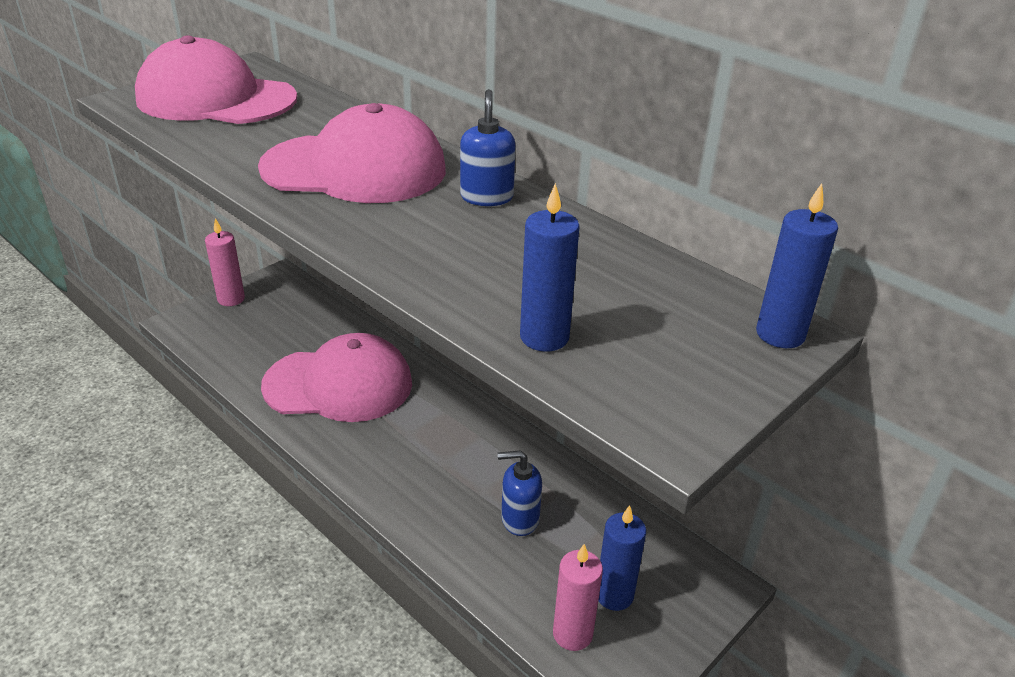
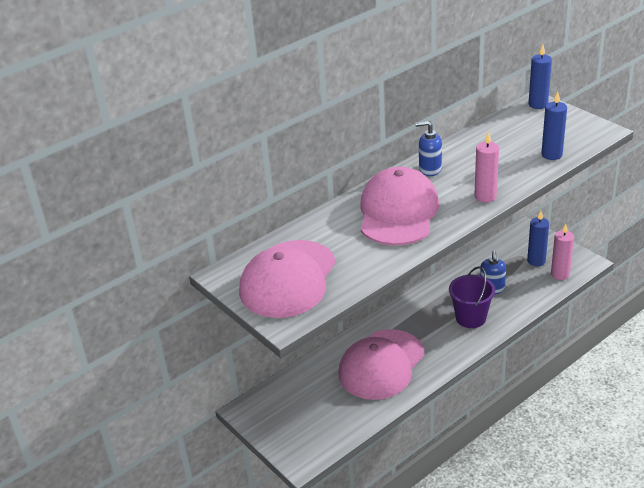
camera: 80 degrees left, 0 degrees up
(231, 299) = (273, 435): pink candle -> pink candle (485, 196)
(338, 385) = (381, 365): pink cap -> pink cap turned 150 degrees counterclockwise
(438, 486) = (470, 318): none -> purple bucket

